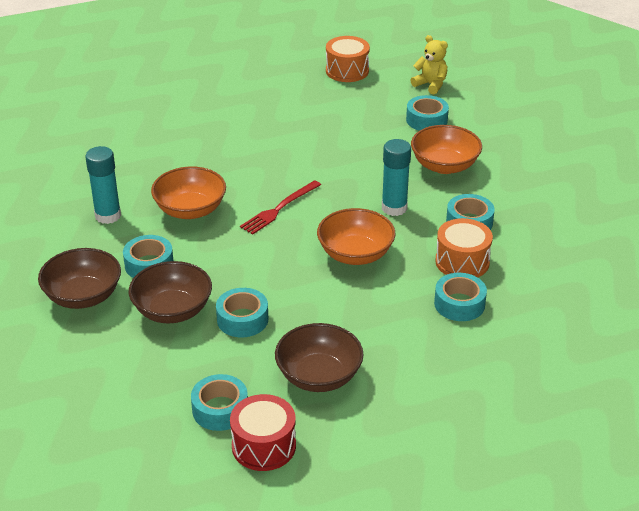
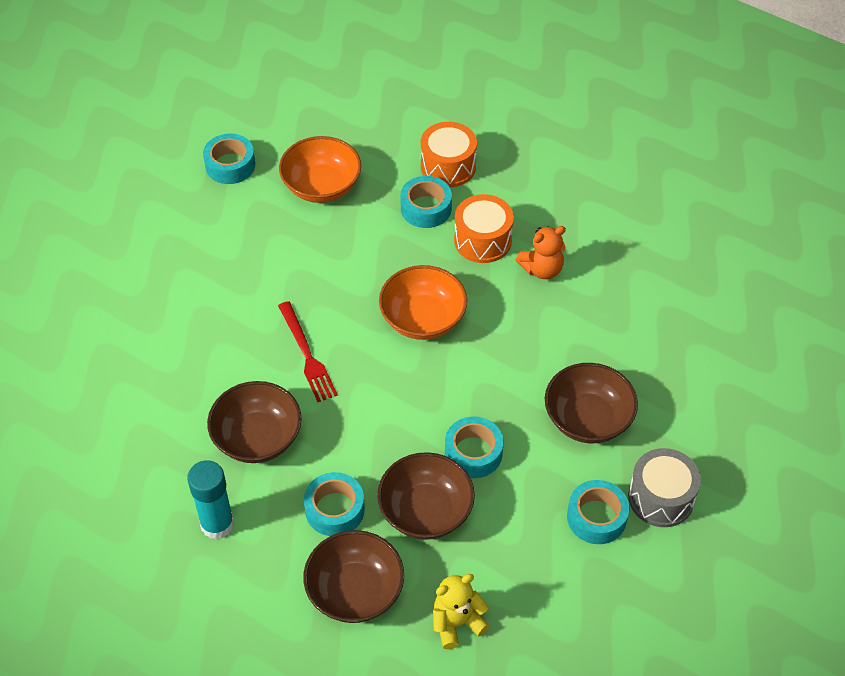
camera: 65 degrees left, 15 degrees up
(190, 210) = (257, 438): orange bowl -> brown bowl
(263, 446) = (661, 498): red drum -> grey drum
(347, 71) = (80, 192): orange drum -> orange drum (448, 166)
(394, 208) = (367, 257): turquoise glue stick -> none
(430, 85) = (165, 133): yellow teddy bear -> yellow teddy bear (457, 623)
(459, 304) = (542, 269): turquoise tape -> orange teddy bear

